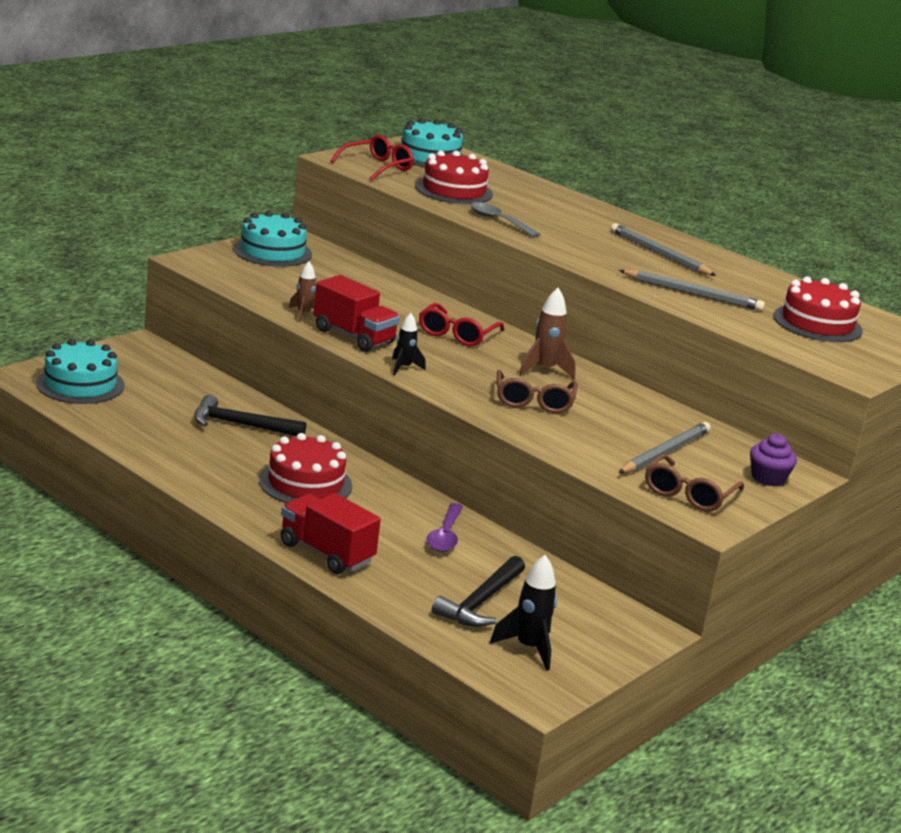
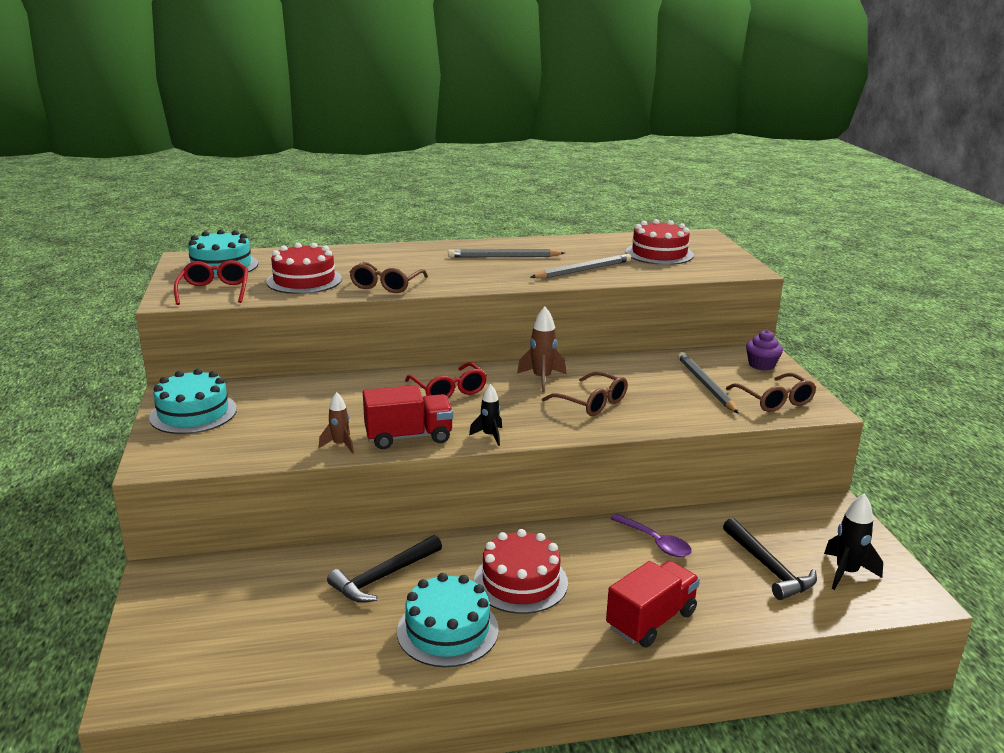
camera: 50 degrees left, 0 degrees up
(80, 384) = (197, 655): turquoise cake -> turquoise cake (447, 630)
(326, 553) = (651, 620): red truck -> red truck turned 150 degrees clockwise
(499, 221) = (386, 285): grey spoon -> brown glasses

